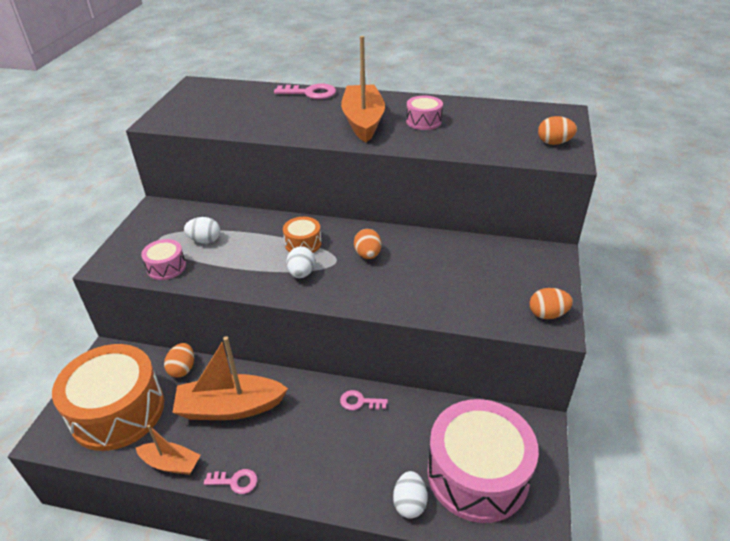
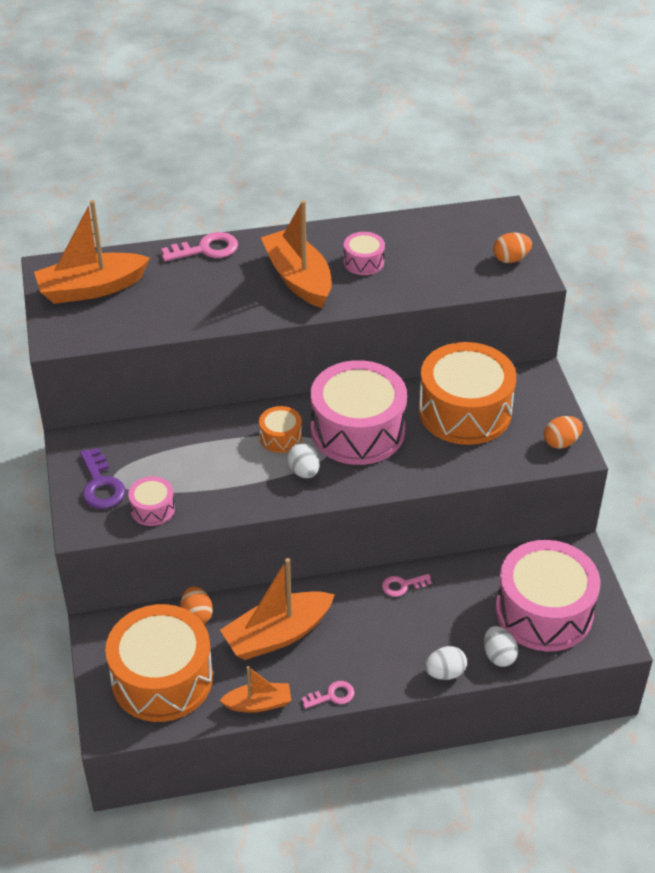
camera: 25 degrees left, 5 degrees up
(147, 240) = (101, 485): none -> purple key
(205, 240) = (169, 466): white egg -> white egg (445, 673)
(210, 99) = (91, 288): none -> orange boat
(368, 255) = (358, 430): orange egg -> pink drum
(469, 264) = (465, 411): none -> orange drum

